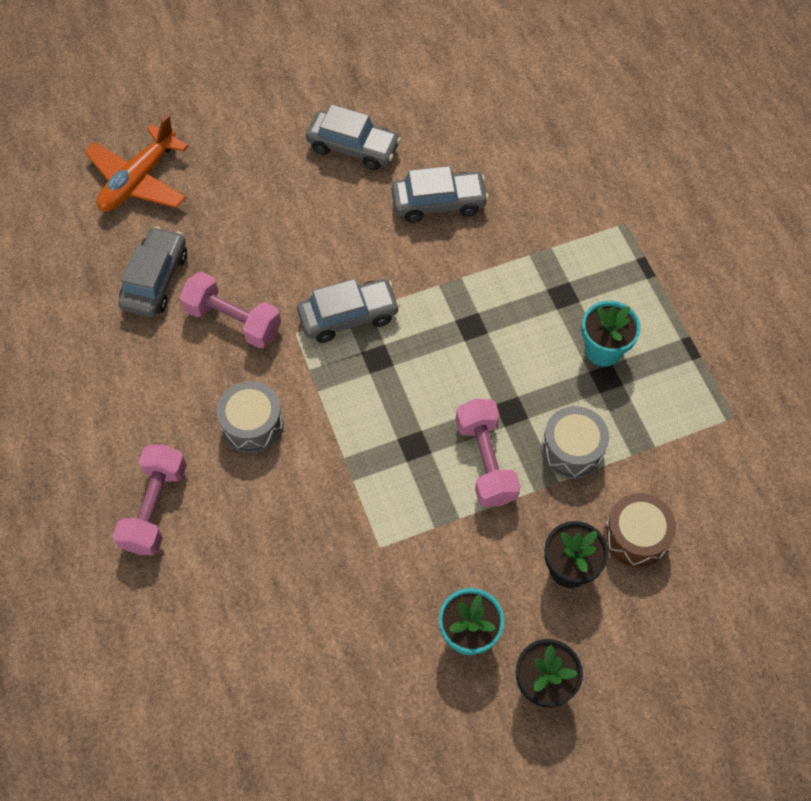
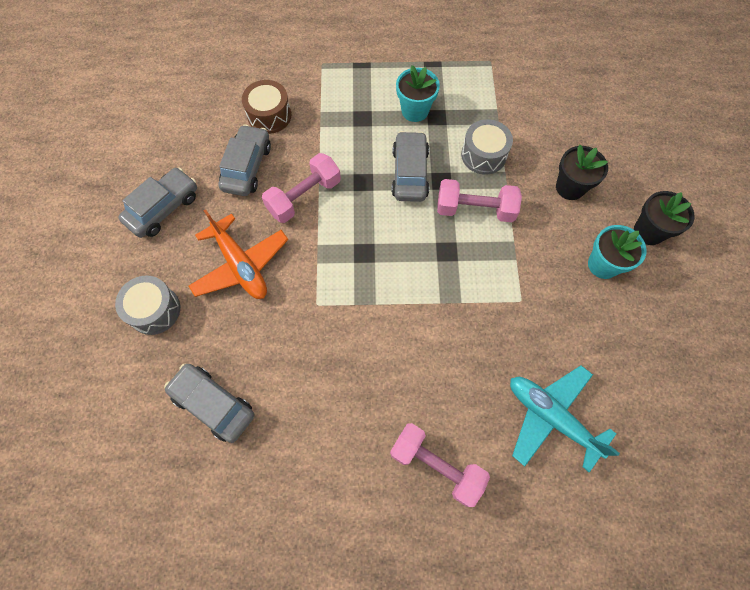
camera: 70 degrees left, 5 degrees up
(138, 180) = (100, 391): orange plane -> orange plane (240, 265)
(233, 320) = (284, 350): pink dumbbell -> pink dumbbell (304, 197)
(245, 615) = (551, 417): none -> turquoise plane
(252, 424) = (387, 363): grey drum -> grey drum (154, 310)
(348, 316) = (318, 261): grey car -> grey car (409, 173)
(635, 536) = (558, 142): brown drum -> brown drum (269, 115)

